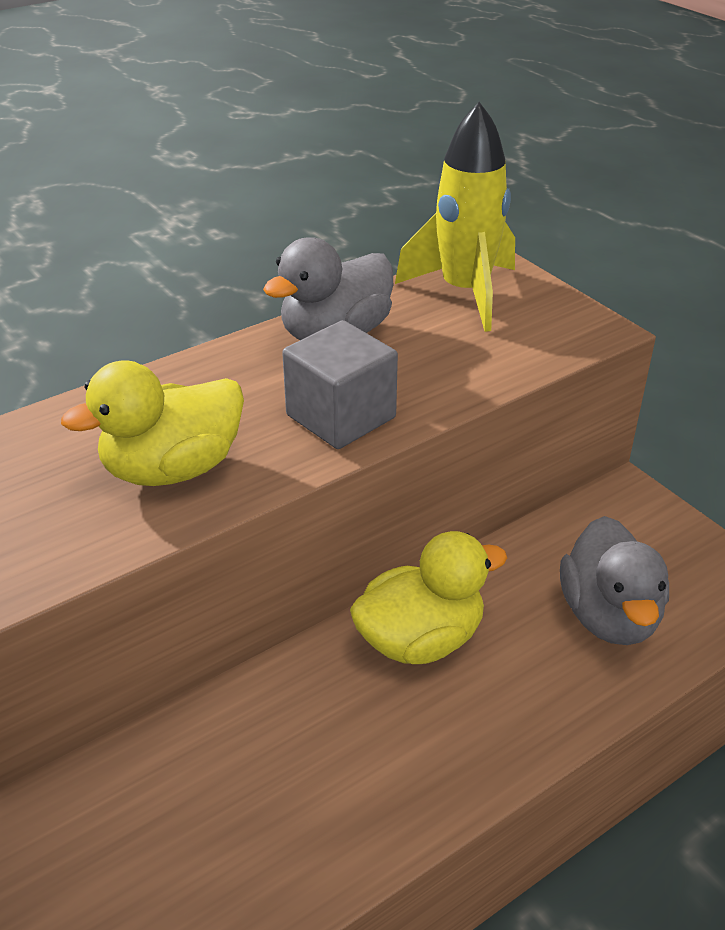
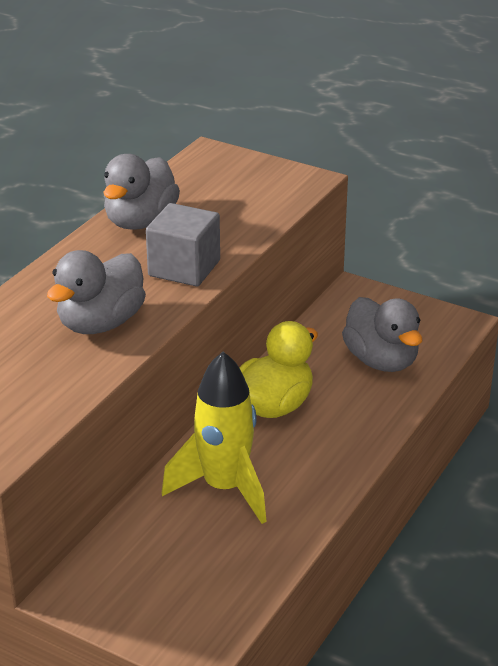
camera: 25 degrees left, 5 degrees down
(173, 469) = (100, 323): yellow duck -> grey duck
(465, 293) = (208, 175): yellow rocket -> yellow rocket (225, 488)

